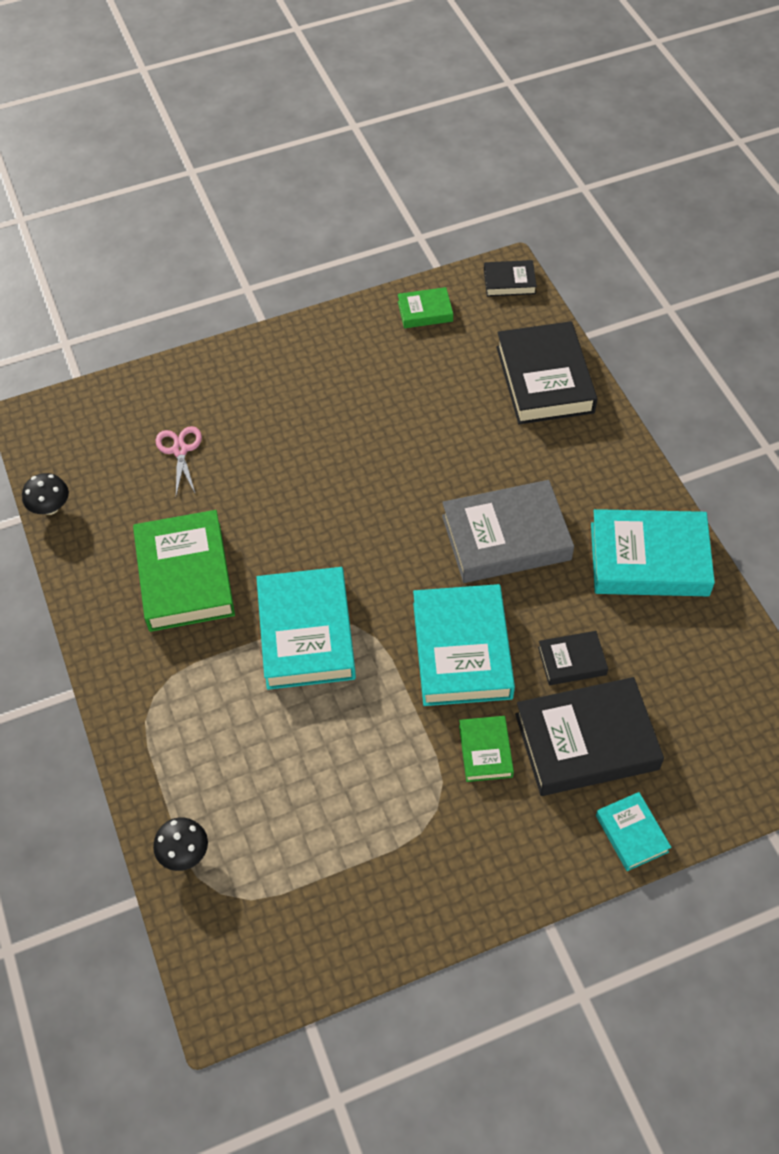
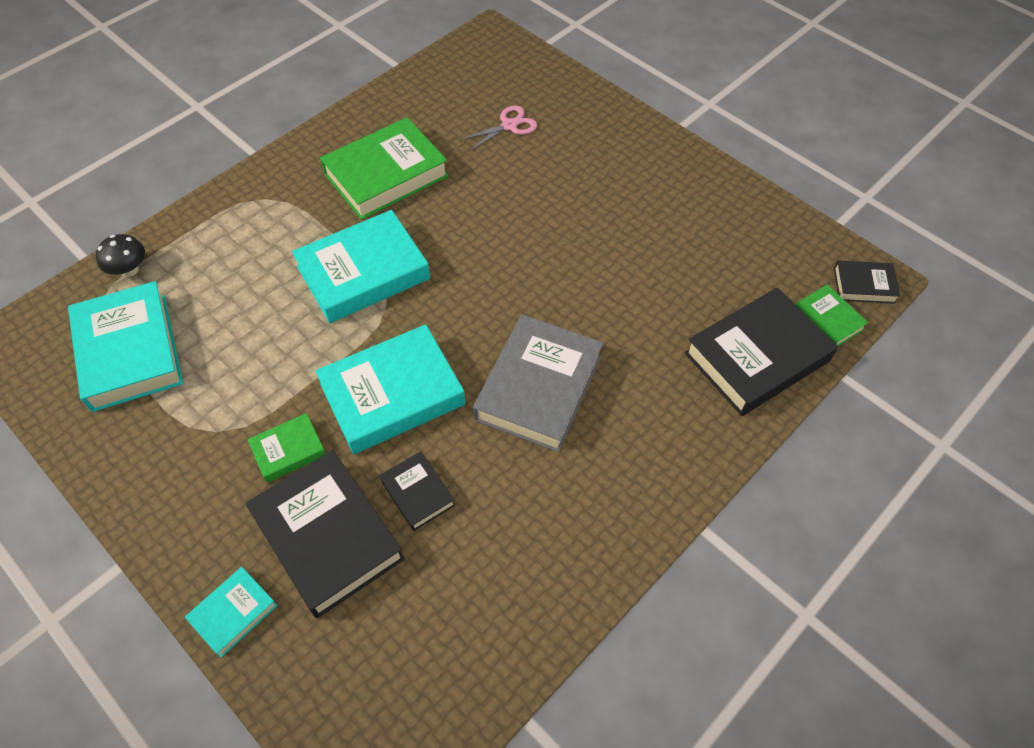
camera: 65 degrees right, 0 degrees up
(50, 507) = (413, 75): black mushroom -> none
(425, 311) = (774, 231): green book -> green book (828, 320)
(506, 537) = (539, 388): grey book -> grey book turned 60 degrees clockwise
(509, 282) = (864, 285): black book -> black book turned 60 degrees counterclockwise
(649, 559) = (577, 528): turquoise book -> turquoise book (130, 351)

